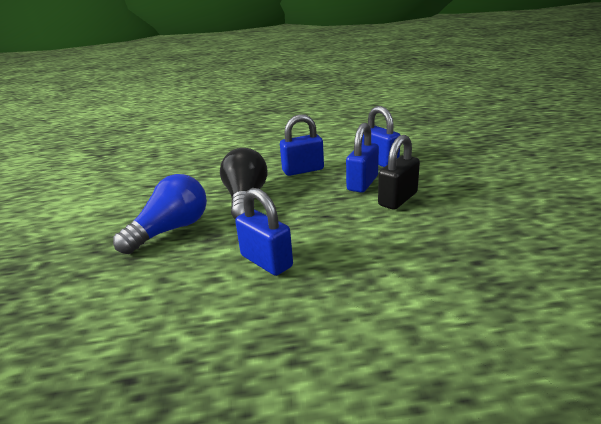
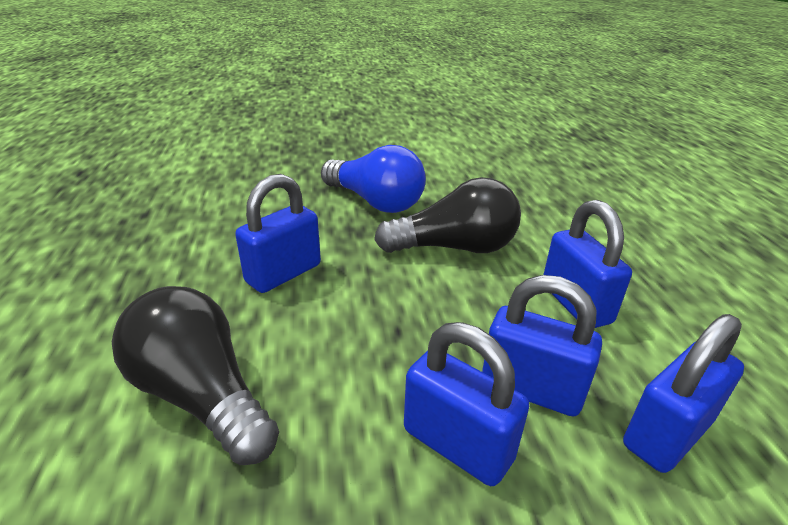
camera: 85 degrees right, 5 degrees up
(389, 273) = (201, 395): none -> black light bulb
(397, 199) = (457, 444): black padlock -> blue padlock

